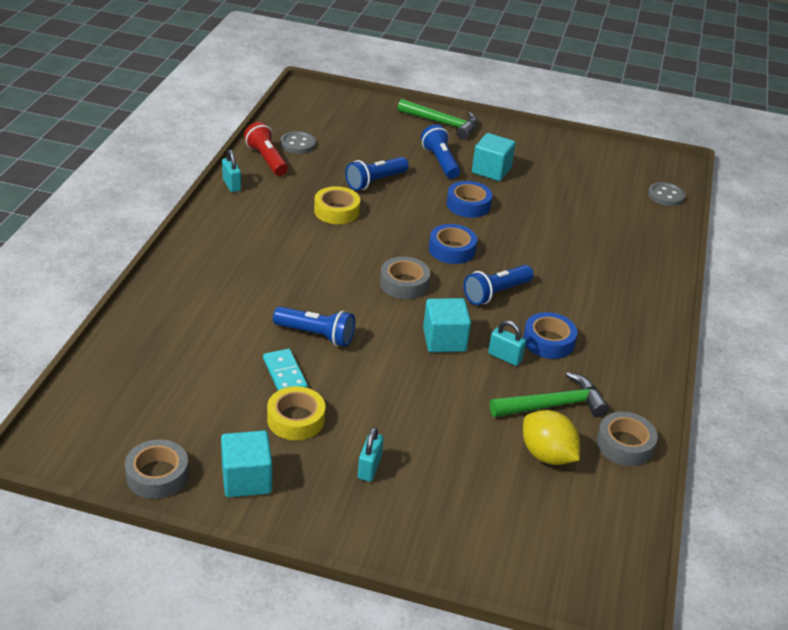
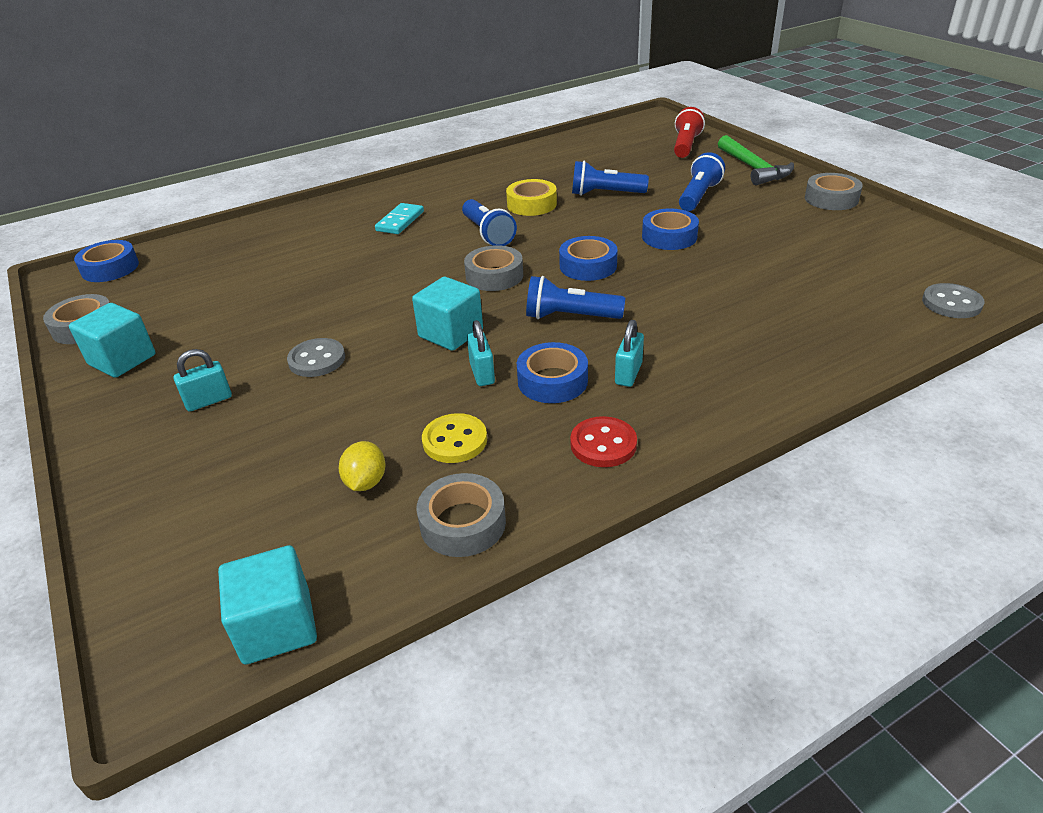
camera: 50 degrees right, 0 degrees up
(69, 420) = (110, 268): none -> blue tape
(231, 185) = (479, 164): turquoise padlock -> turquoise padlock (628, 374)
(267, 159) = (537, 155): red flashlight -> red flashlight (686, 145)
(284, 374) = (281, 301): turquoise domino -> turquoise domino (400, 221)
(296, 419) = (229, 336): yellow tape -> none
(298, 144) = (582, 151): grey button -> grey button (317, 360)
(316, 335) = (354, 284): blue flashlight -> blue flashlight (488, 234)
(491, 170) = (744, 217): turquoise cube -> turquoise cube (277, 626)
(521, 136) = (831, 199): none -> grey tape
(547, 455) = (366, 482): yellow lemon -> yellow lemon, size x0.64
(553, 405) = (455, 440): green hammer -> yellow button
(624, 365) = (603, 444): none -> red button

